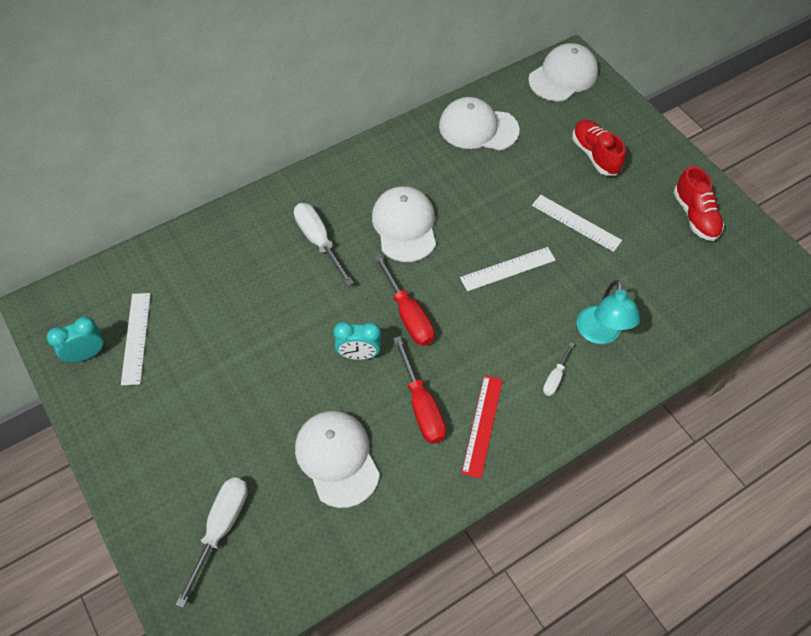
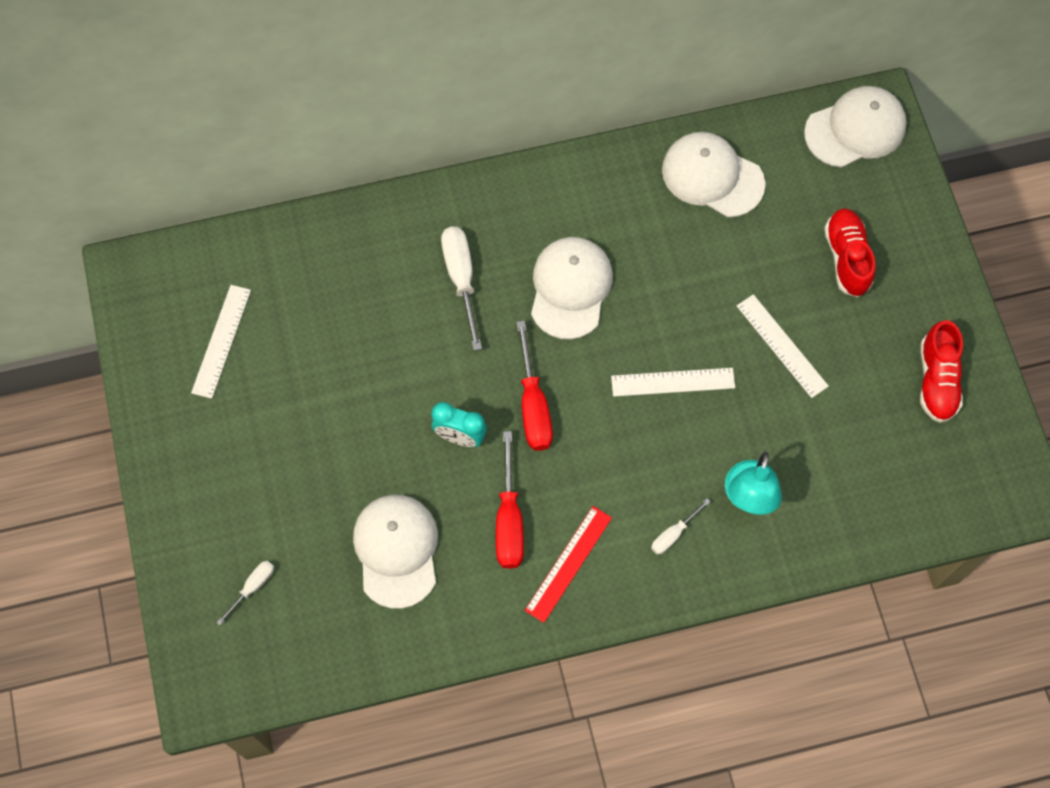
camera: 20 degrees right, 10 degrees up
(86, 354) = (163, 345): turquoise clock -> none
(221, 528) = (252, 587): white screwdriver -> white screwdriver, size x0.55

